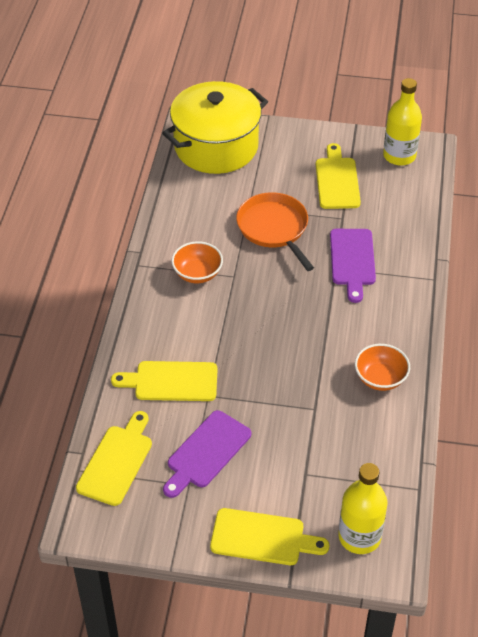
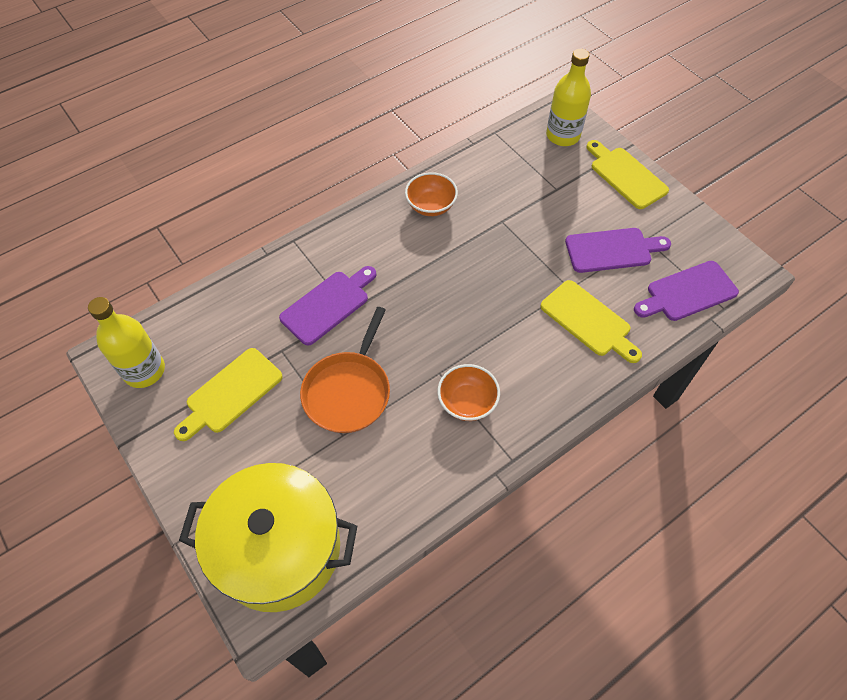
camera: 135 degrees left, 10 degrees up
(117, 461) = (687, 292): yellow cutting board -> purple cutting board

